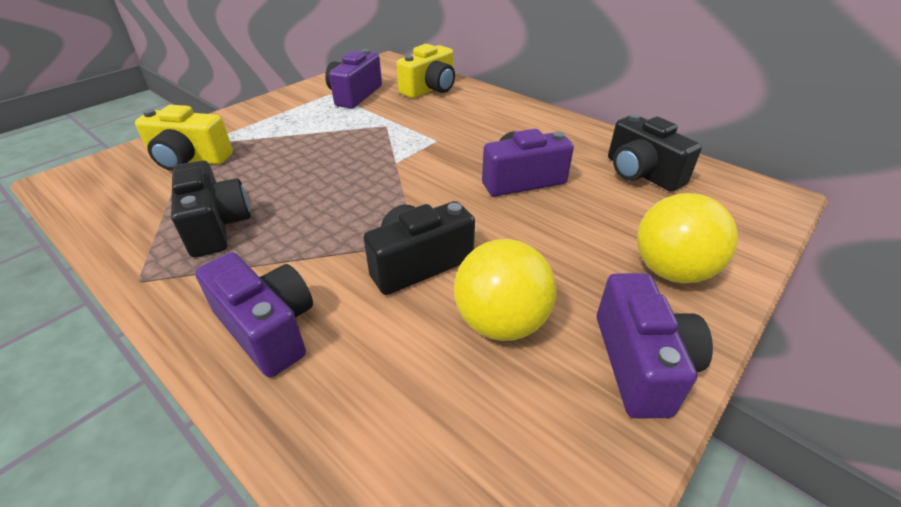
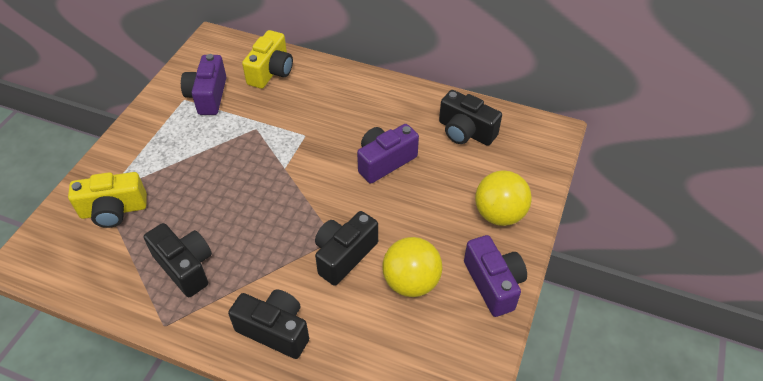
camera: 20 degrees left, 10 degrees up
(268, 328) = (275, 330): purple camera -> black camera

